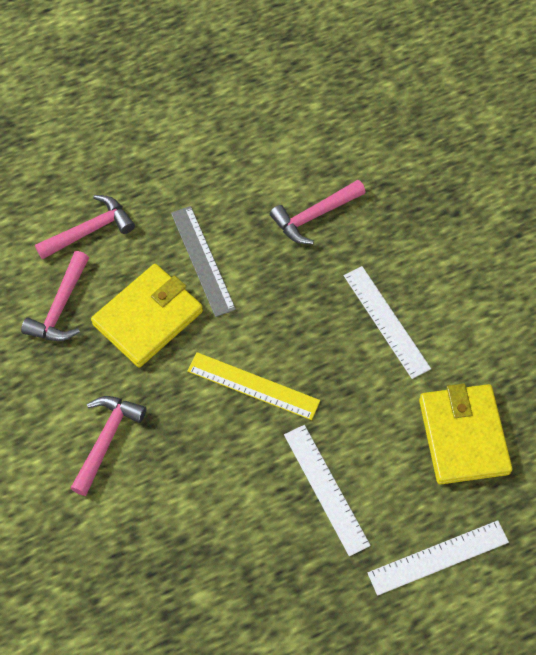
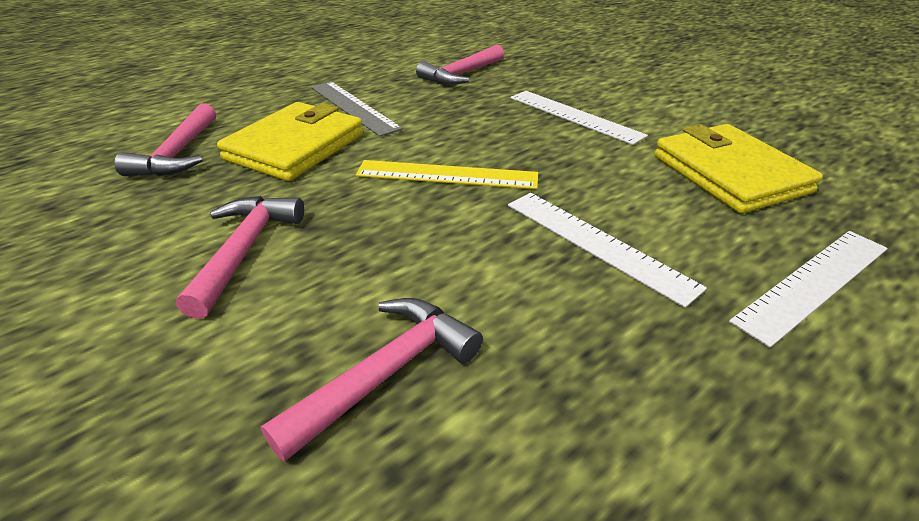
camera: 15 degrees left, 25 degrees down
(90, 230) = (219, 105): pink hammer -> pink hammer (386, 372)

